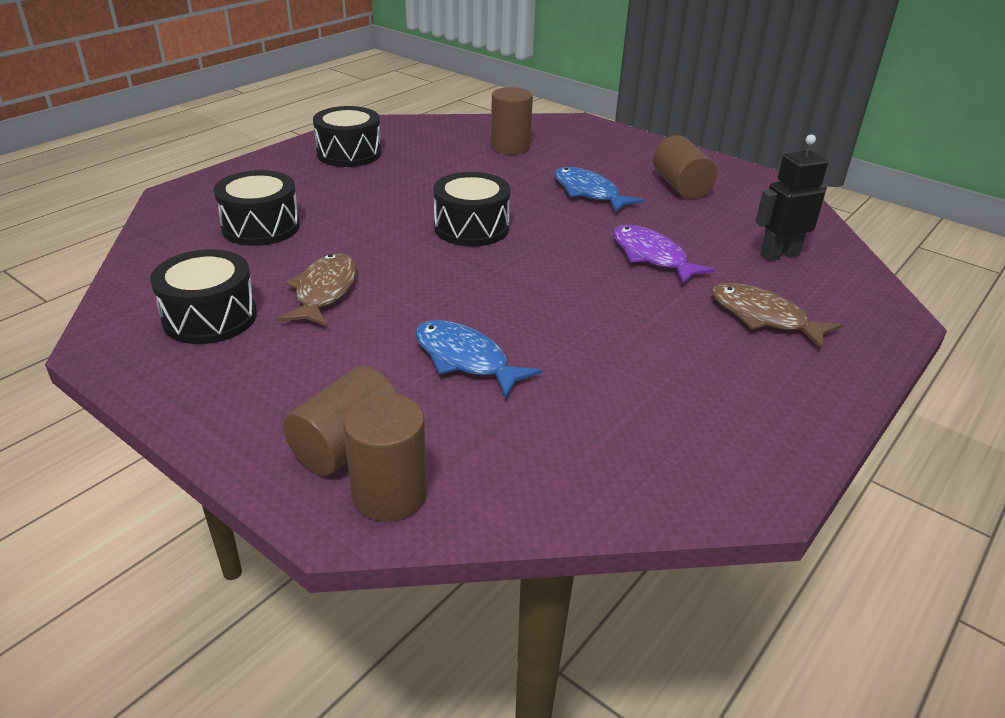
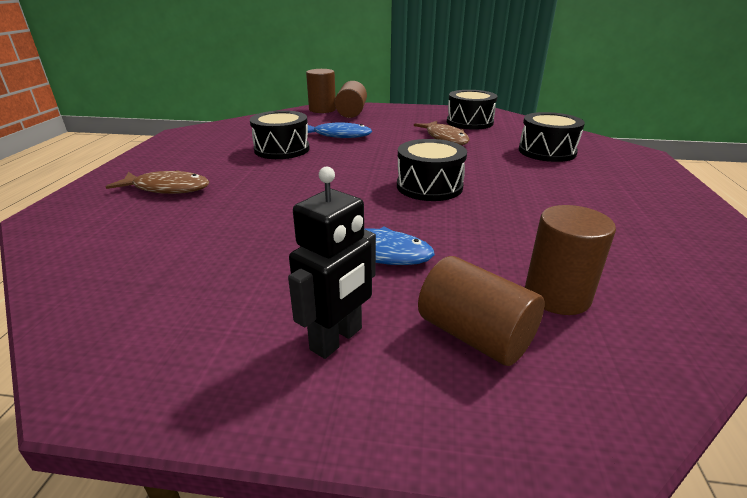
camera: 150 degrees right, 5 degrees down
(349, 153) = (656, 217): black drum -> black drum (282, 149)
(652, 257) = (267, 205): purple fish -> none
(681, 186) = (270, 307): brown cylinder -> brown cylinder (474, 335)
(779, 254) = (138, 242): black robot -> black robot (337, 339)

